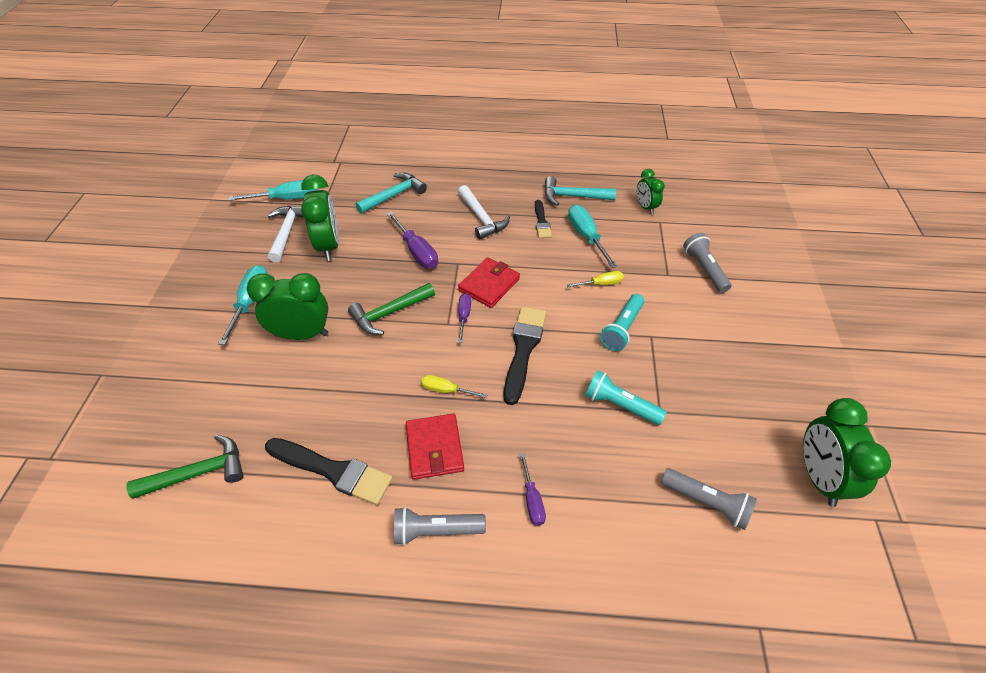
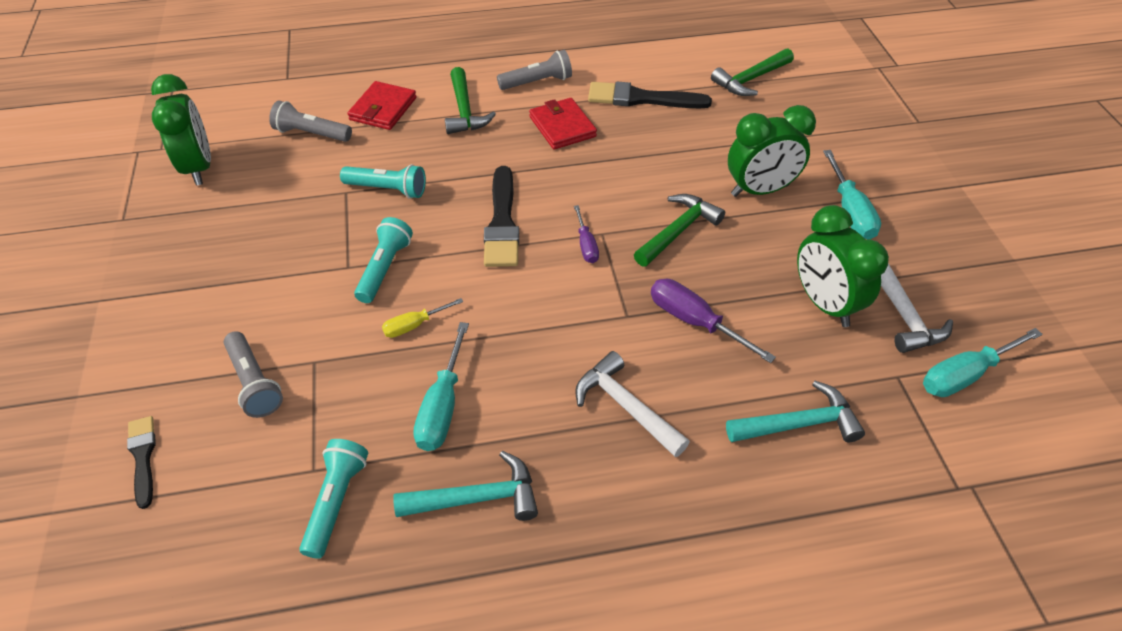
camera: 165 degrees right, 0 degrees up
(394, 195) = (799, 424): turquoise hammer -> turquoise hammer turned 135 degrees counterclockwise
(446, 390) = (572, 170): yellow screwdriver -> none
(489, 285) = (570, 292): red wallet -> red wallet (383, 109)
(532, 499) = (464, 111): purple screwdriver -> green hammer
(541, 222) = (523, 422): black brush -> black brush (143, 457)
(586, 237) = (442, 406): turquoise screwdriver -> turquoise screwdriver turned 45 degrees clockwise
(645, 207) = (336, 502): green clock -> turquoise flashlight

